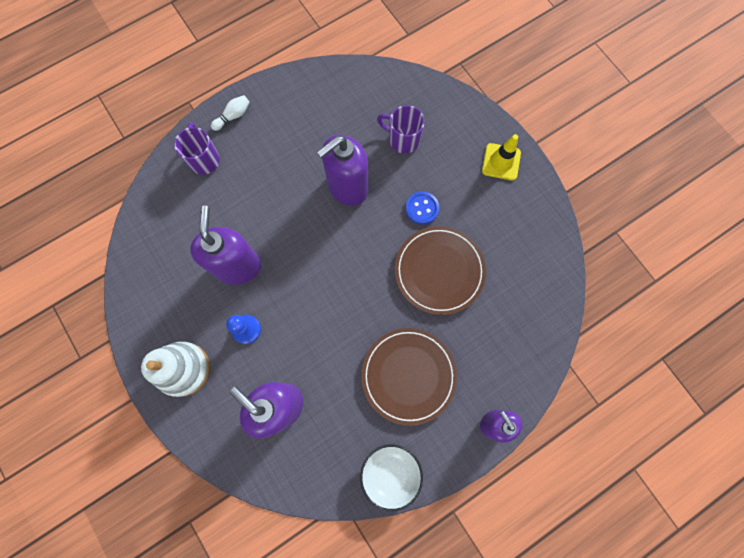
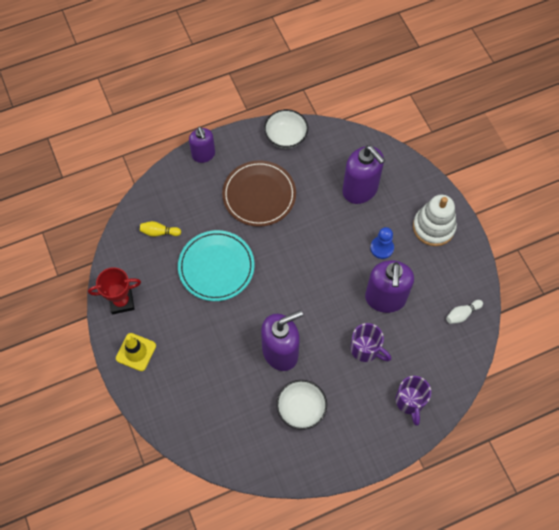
camera: 170 degrees left, 10 degrees down
(233, 116) = (379, 442): white bowling pin -> white bowling pin (462, 314)
(316, 134) = (301, 408): none -> white bowl
(402, 139) = (220, 389): purple mug -> purple mug (366, 349)
(422, 208) = (218, 321): blue button -> none
(439, 271) = (216, 267): brown plate -> turquoise plate
(518, 303) = (159, 232): none -> yellow bowling pin
(534, 212) = (121, 302): none -> red trophy

